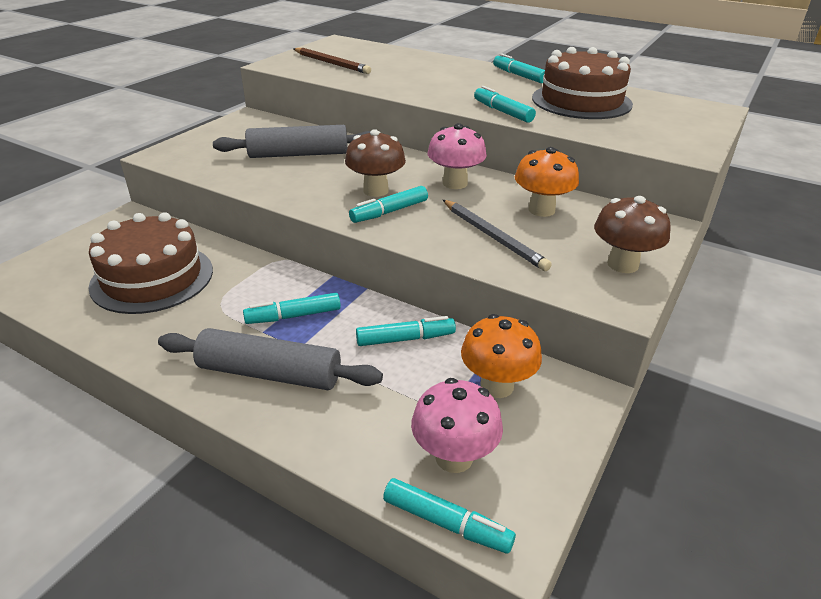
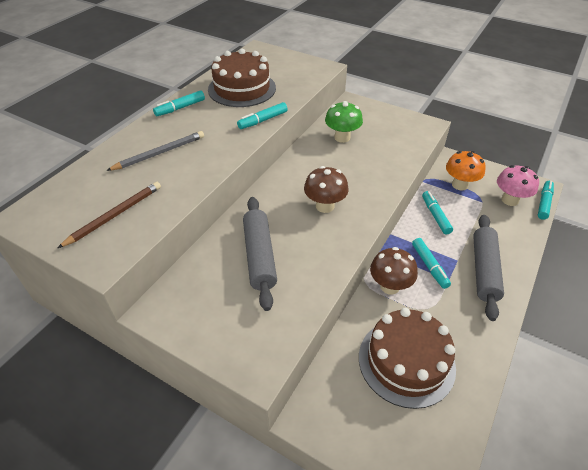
camera: 90 degrees left, 10 degrees up
(389, 212) = (355, 198): turquoise marker -> none
(455, 183) = (309, 169): pink mushroom -> none
(493, 237) = (378, 157): grey pencil -> grey pencil (159, 153)
(541, 210) = (342, 137): orange mushroom -> green mushroom
(622, 264) = (395, 119): brown mushroom -> brown mushroom (389, 286)

